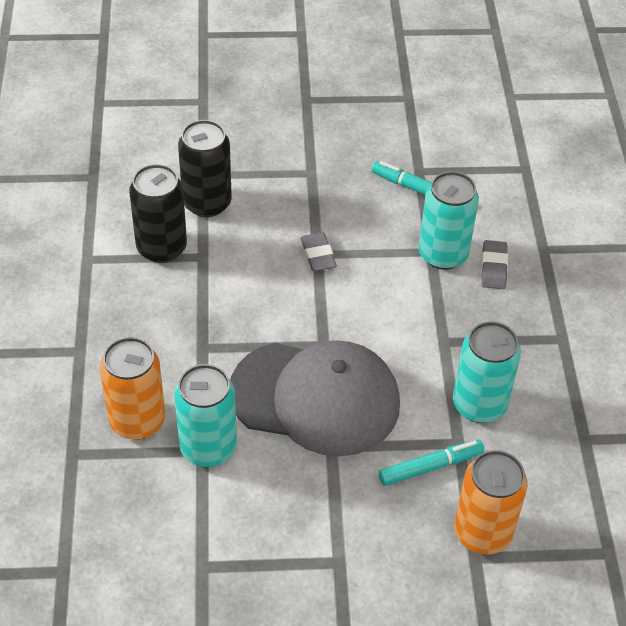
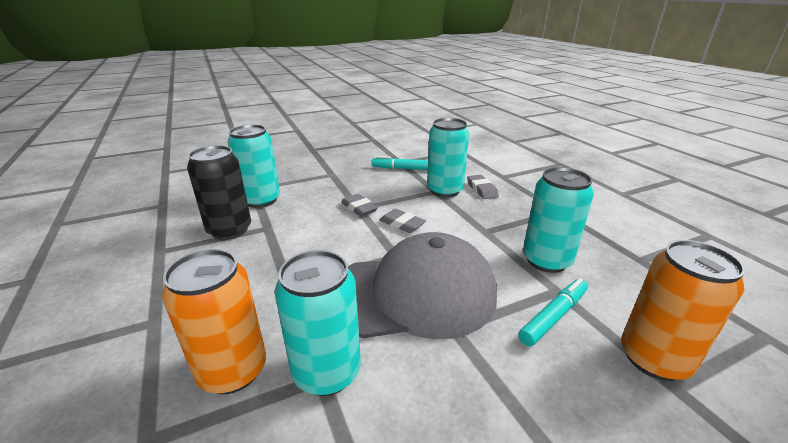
camera: 20 degrees left, 20 degrees down
(207, 203) = (261, 200): black can -> turquoise can
(355, 299) = (402, 224): none -> grey eraser

